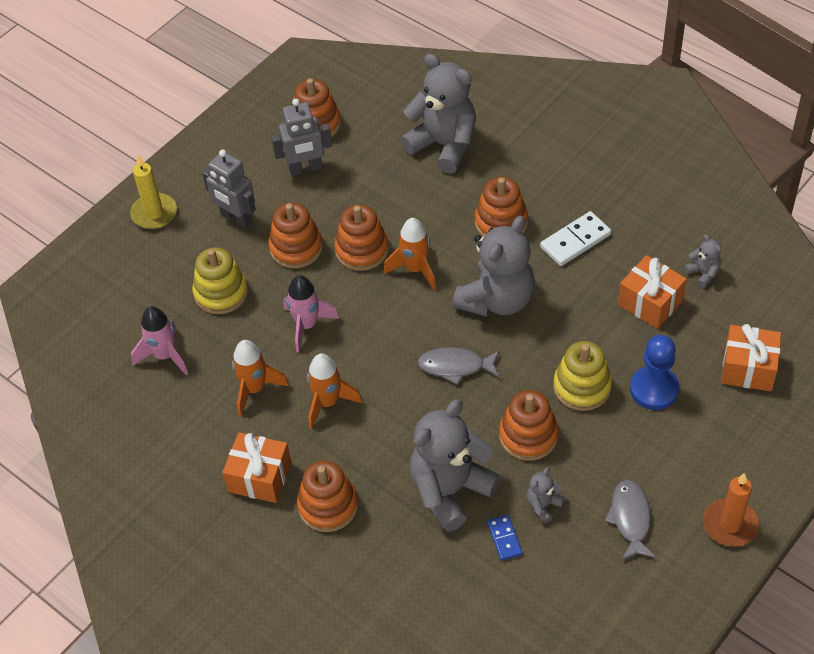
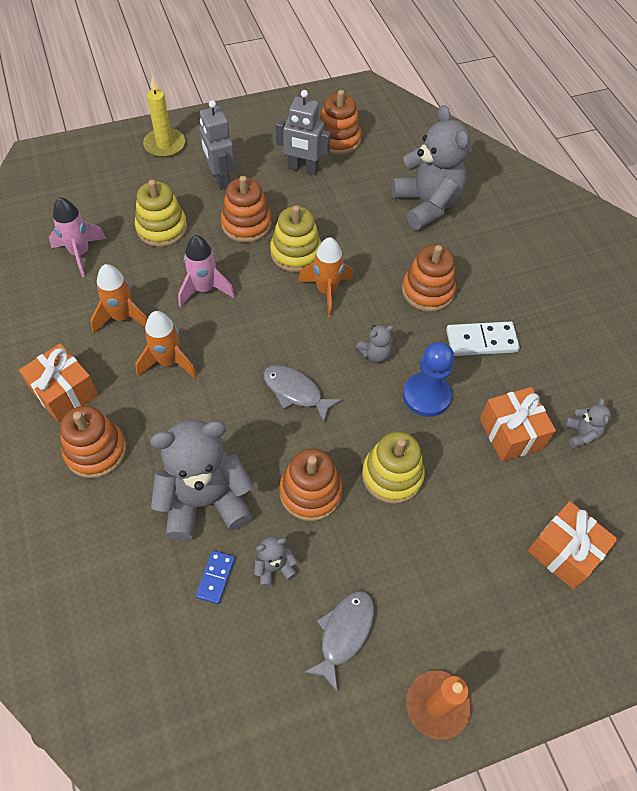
camera: 25 degrees right, 5 degrees up
(362, 250) = (296, 253): orange stacking toy -> yellow stacking toy
(497, 299) = (375, 354): grey teddy bear -> grey teddy bear, size x0.43
(654, 389) = (457, 518): blue pawn -> blue pawn (426, 395)

